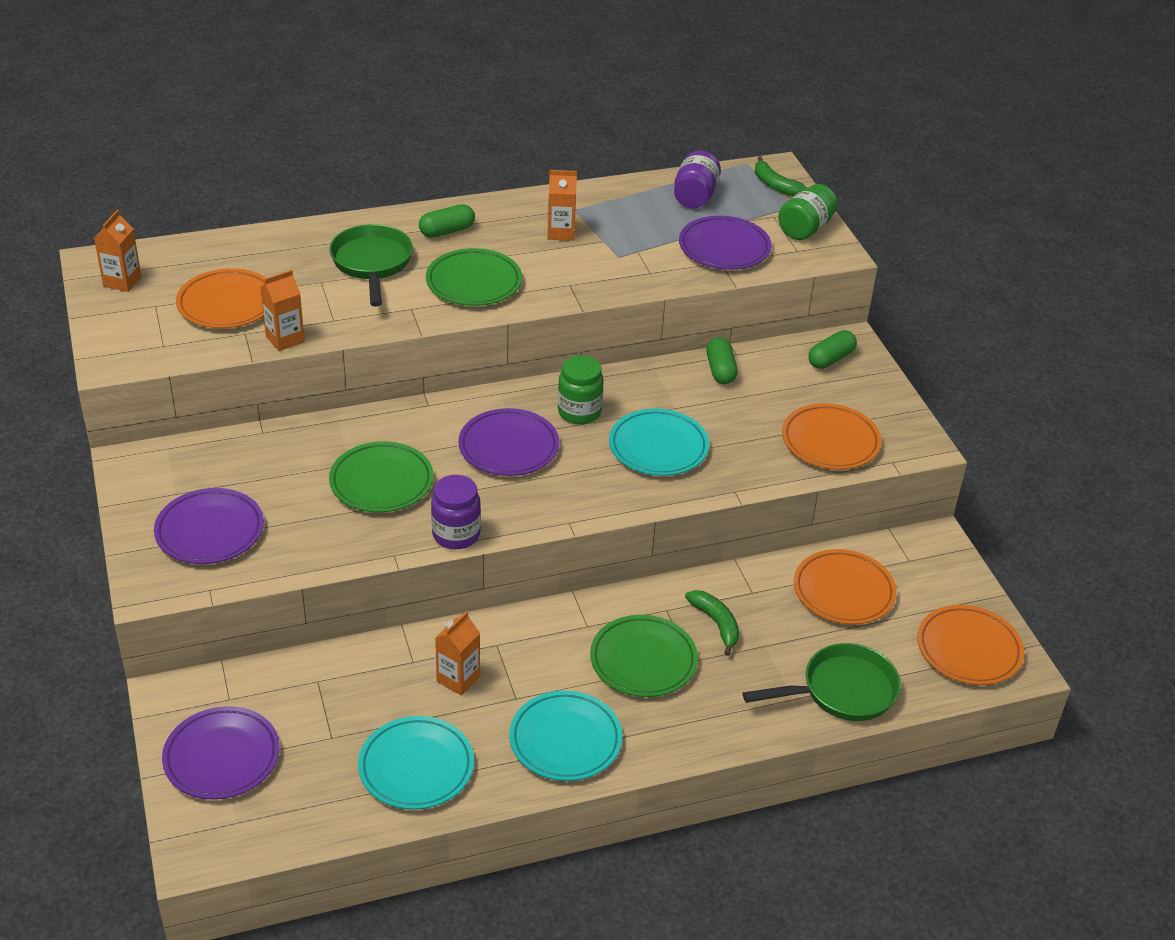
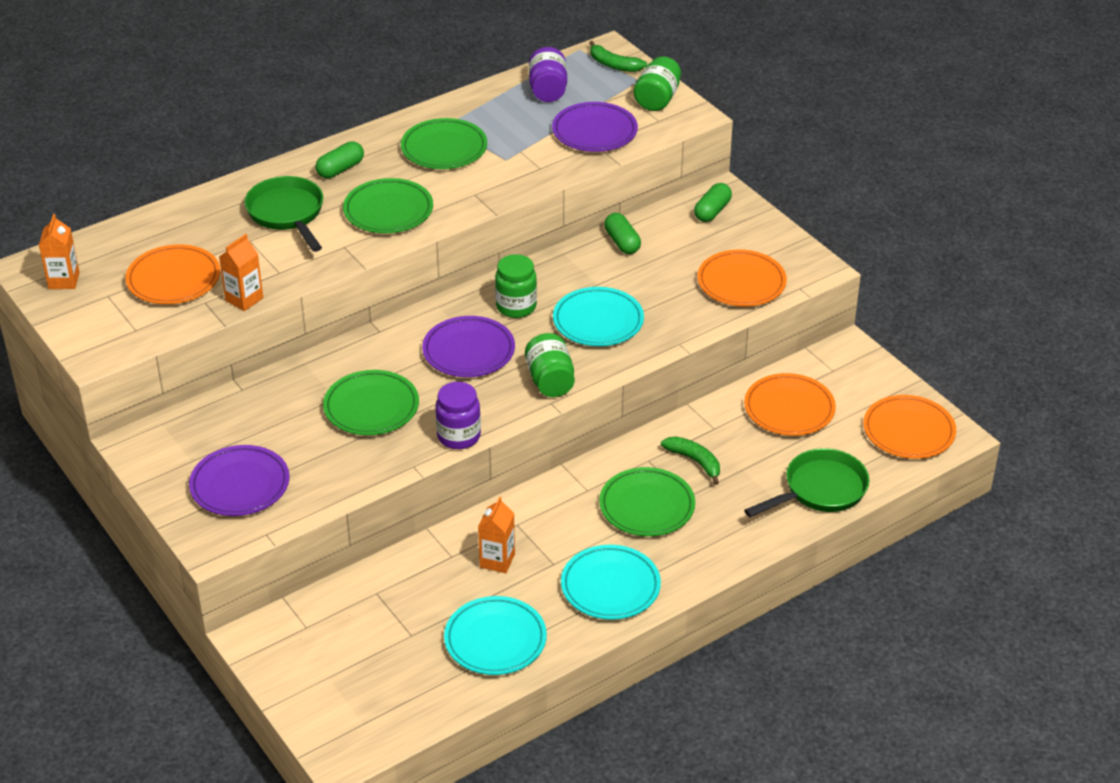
camera: 15 degrees left, 0 degrees up
(222, 757) = (324, 675): purple plate -> none
(561, 233) = (444, 149): orange carton -> green plate
(579, 498) = (550, 381): none -> green jar

